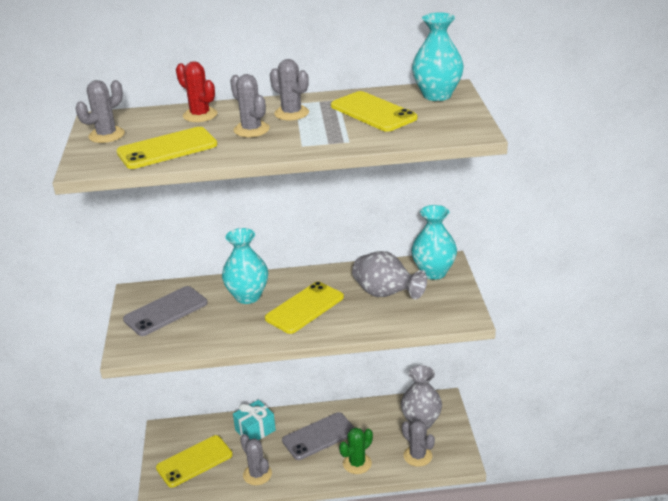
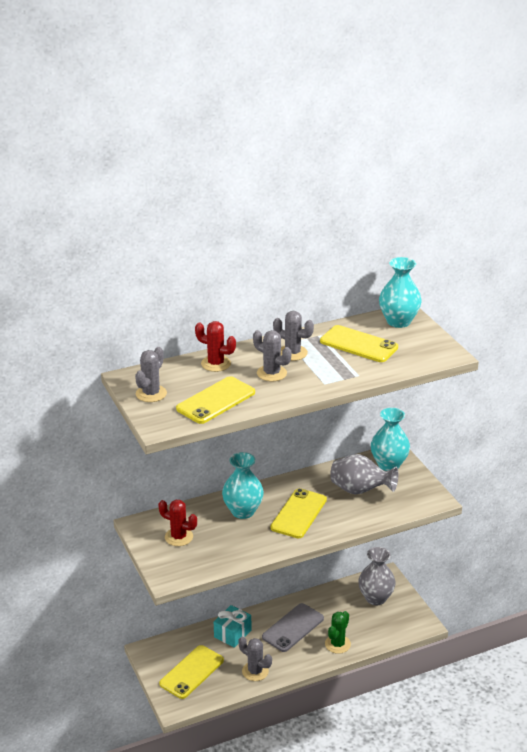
camera: 20 degrees left, 0 degrees up
(166, 311) = (179, 537): grey phone -> red cactus
(417, 456) = (386, 627): grey cactus -> none

